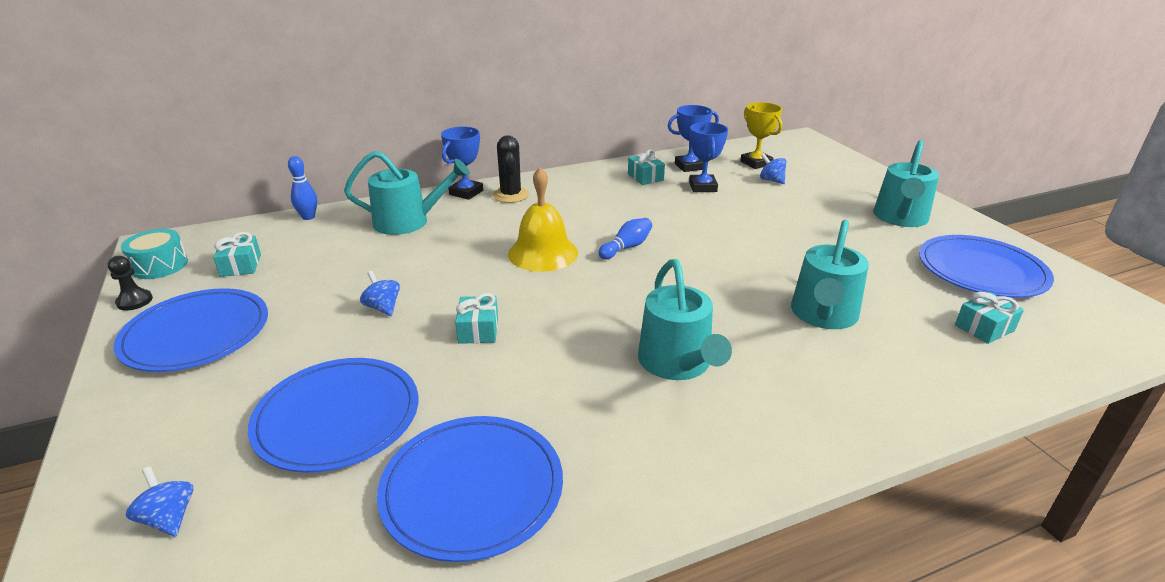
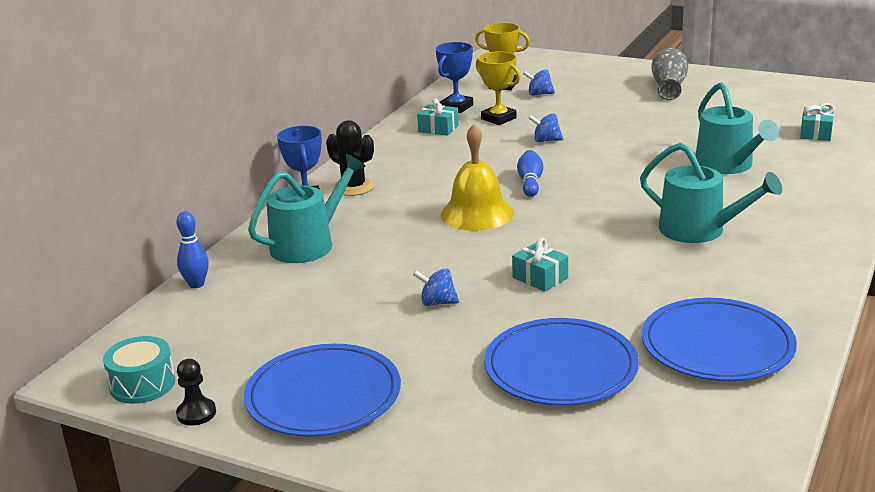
camera: 40 degrees left, 5 degrees down
(169, 518) = (579, 466): blue spinning top -> blue spinning top (546, 140)
(241, 265) = (230, 343): turquoise gift -> none
(703, 187) = (498, 118): blue trophy -> yellow trophy
(900, 218) = (668, 87): turquoise watering can -> grey vase
(981, 270) = (765, 101): blue plate -> none

